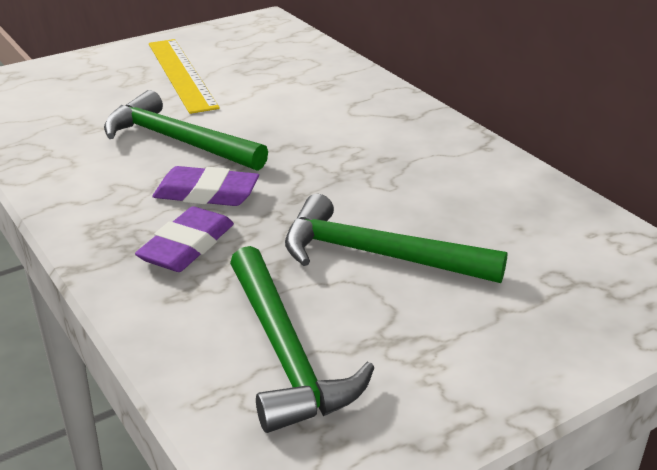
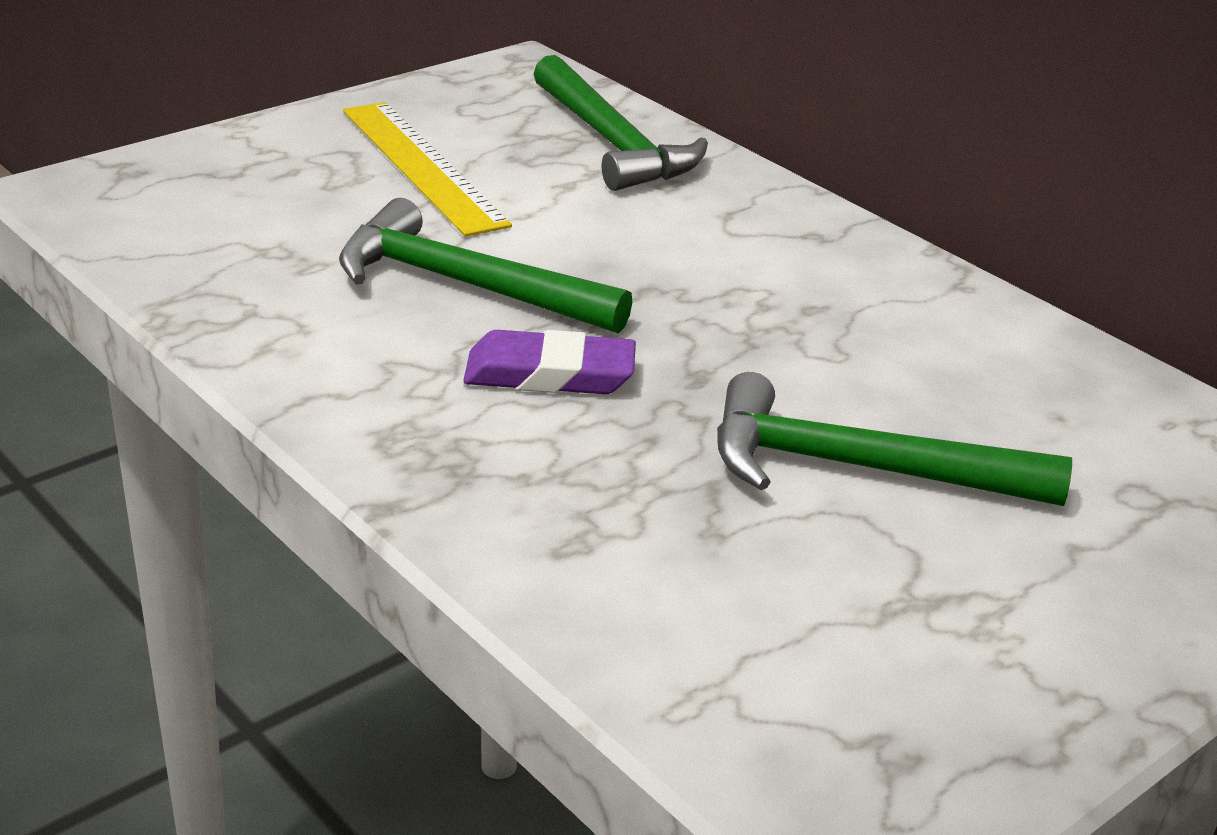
camera: 10 degrees left, 0 degrees up
(187, 246) = (553, 464): purple eraser -> none
(285, 354) = (777, 630): green hammer -> green hammer (612, 143)

